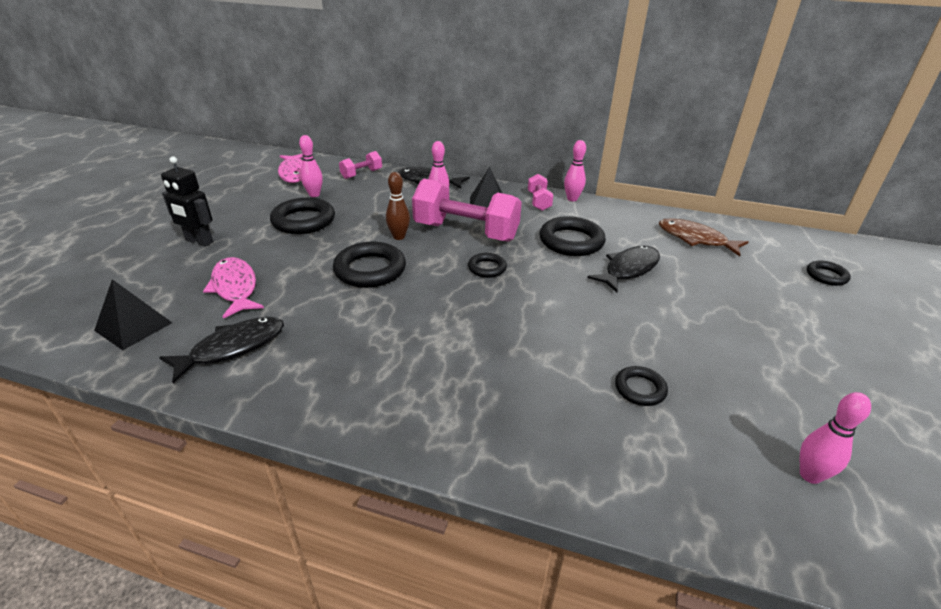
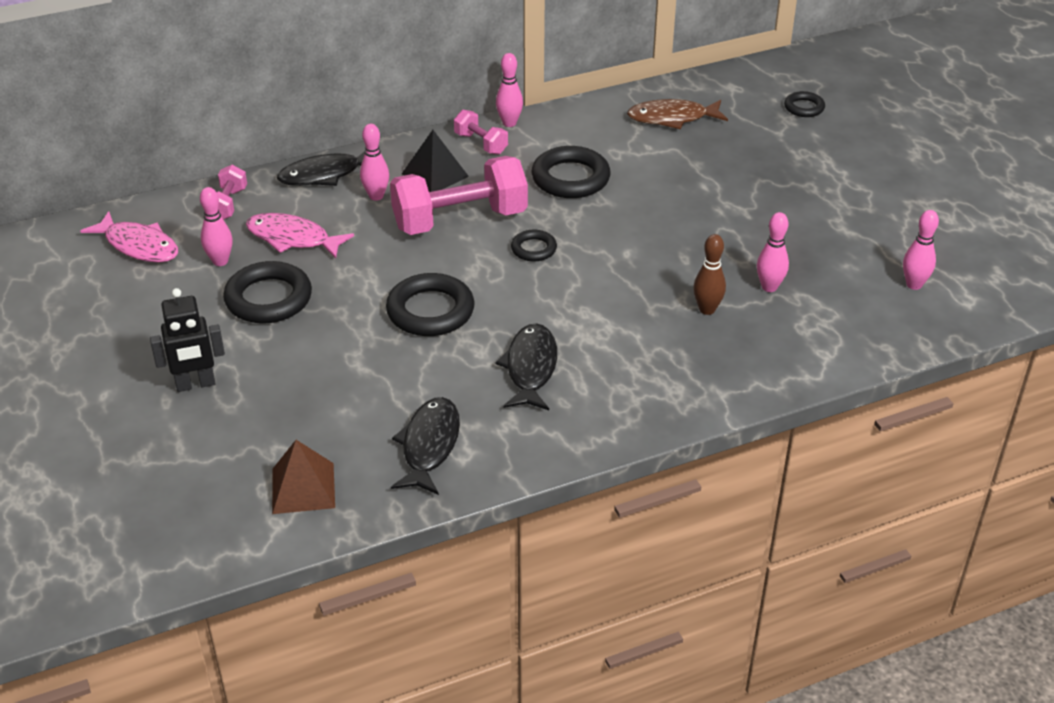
camera: 40 degrees left, 5 degrees up
(133, 326) = (303, 488): black pyramid -> brown pyramid
(235, 288) = (331, 402): pink fish -> pink fish (293, 238)
(399, 237) = (402, 261): brown bowling pin -> brown bowling pin (707, 309)
(629, 269) = (652, 183): black fish -> black fish (530, 368)
(640, 389) = (769, 287): black ring -> pink bowling pin

